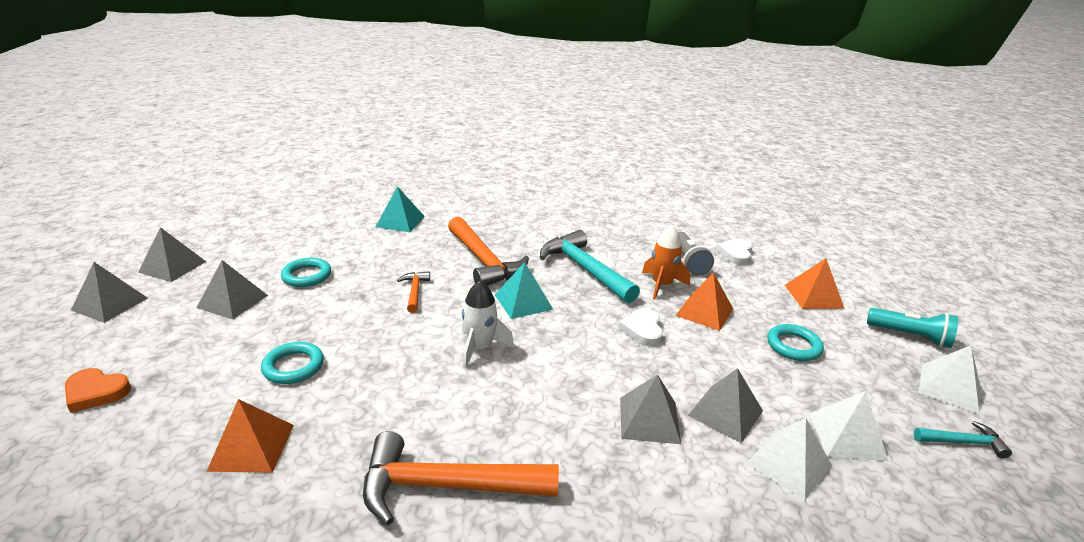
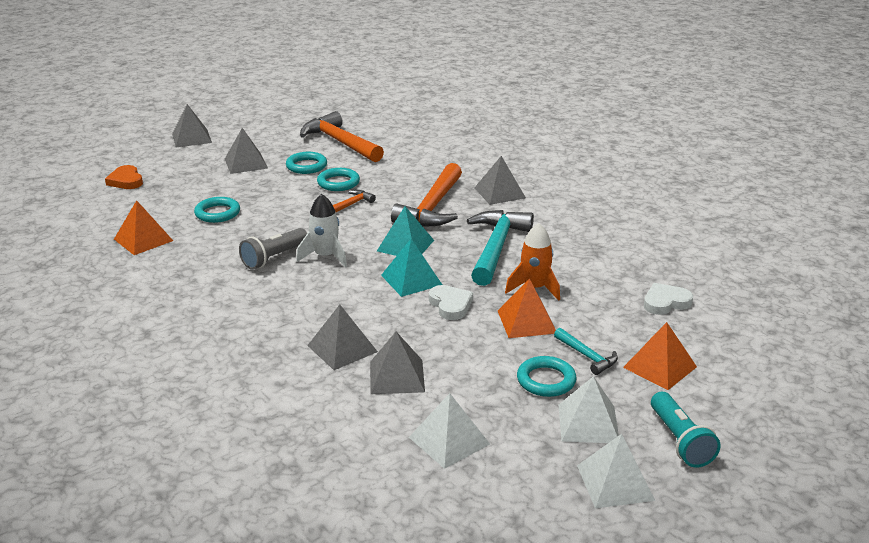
camera: 50 degrees right, 0 degrees up
(172, 266) = (249, 129): grey pyramid -> grey pyramid (499, 193)
(367, 277) = (338, 183): none -> turquoise ring
(400, 221) = (428, 154): turquoise pyramid -> turquoise pyramid (411, 280)
(446, 486) = (186, 307): orange hammer -> orange hammer (340, 142)
(643, 330) = (450, 305): white heart -> white heart turned 105 degrees clockwise
(688, 262) = (600, 285): grey flashlight -> grey flashlight (274, 258)
(789, 464) = (374, 422): white pyramid -> white pyramid (588, 423)
(963, 442) = (530, 505): turquoise hammer -> turquoise hammer (587, 356)

